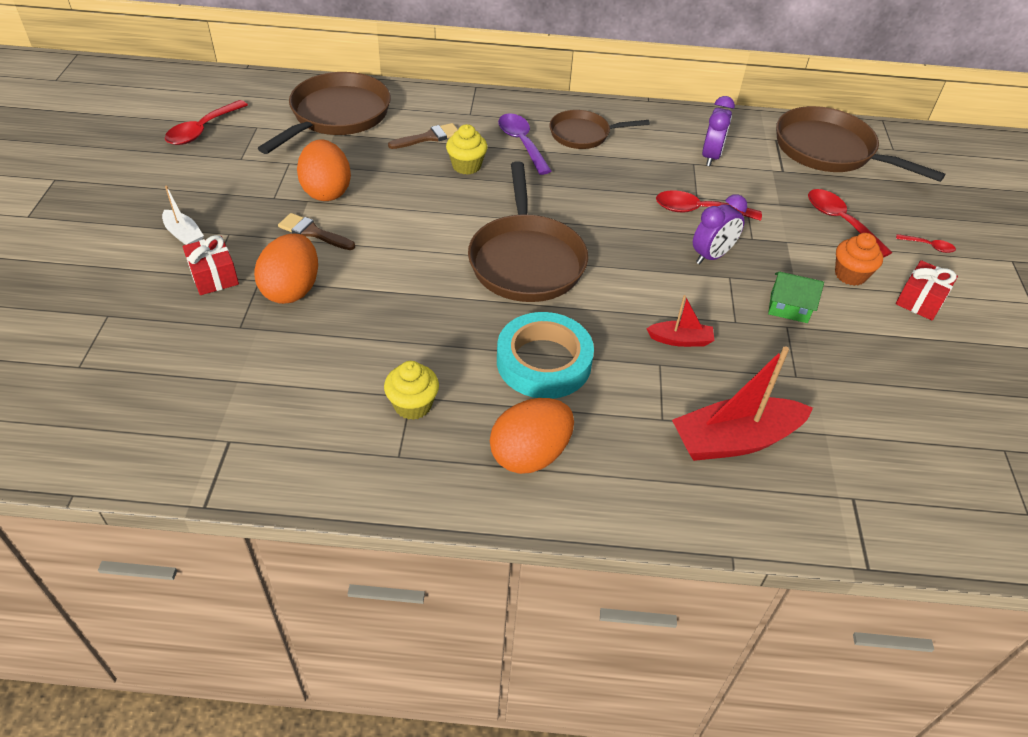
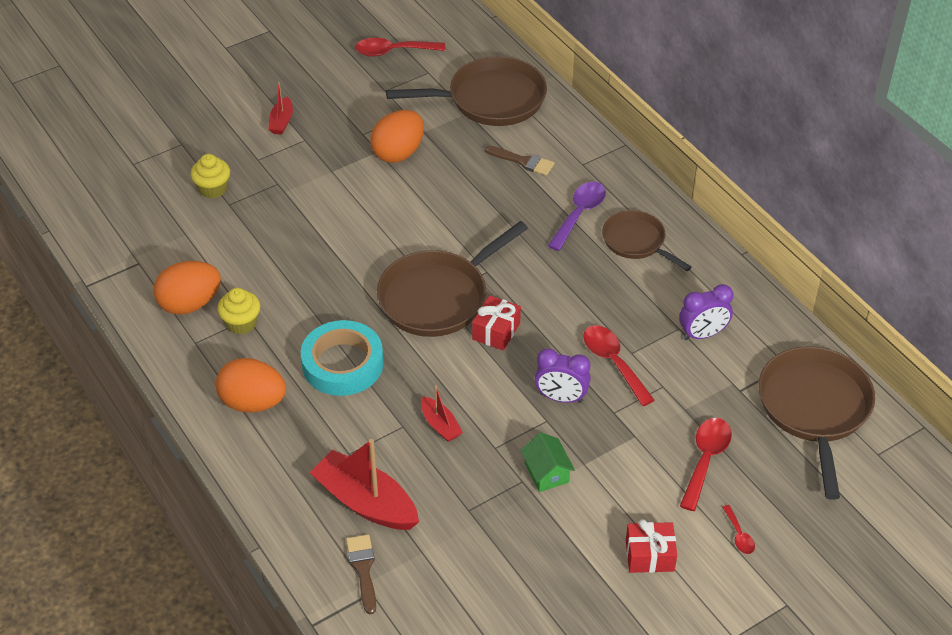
camera: 55 degrees right, 0 degrees up
(184, 235) = (281, 122): white boat -> red boat
(214, 276) = (259, 162): red gift -> red gift (496, 331)
(292, 289) = (284, 203): orange egg -> orange egg (190, 304)
(313, 232) = (348, 176): brown brush -> brown brush (363, 569)
(466, 166) = (512, 202): yellow cupcake -> yellow cupcake (213, 189)
(850, 275) = (634, 495): orange cupcake -> none

